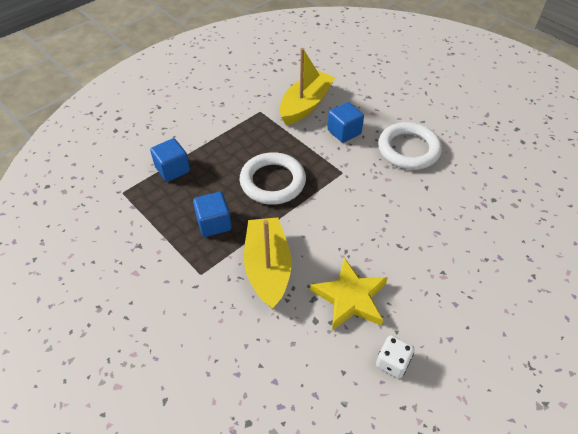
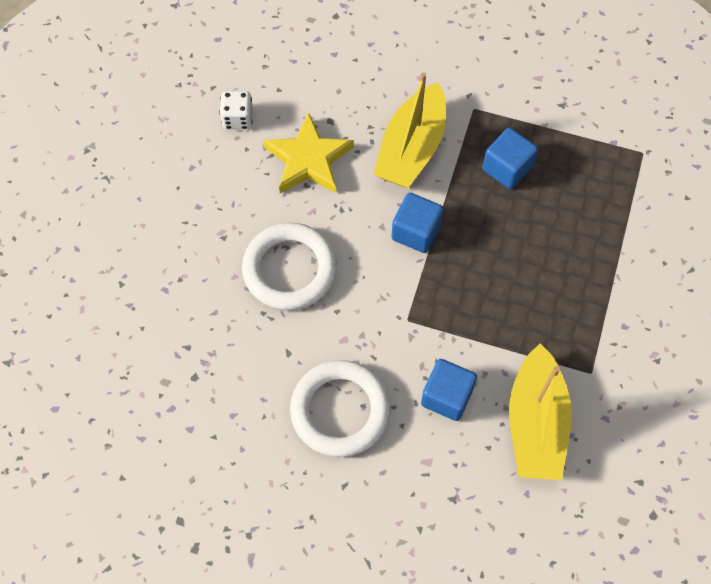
camera: 150 degrees right, 15 degrees up
(172, 169) = (617, 212): blue cube -> blue cube (416, 232)
(268, 268) = (411, 148): yellow boat -> yellow boat turned 60 degrees clockwise
(273, 182) = (484, 258): white ring -> white ring (289, 269)

